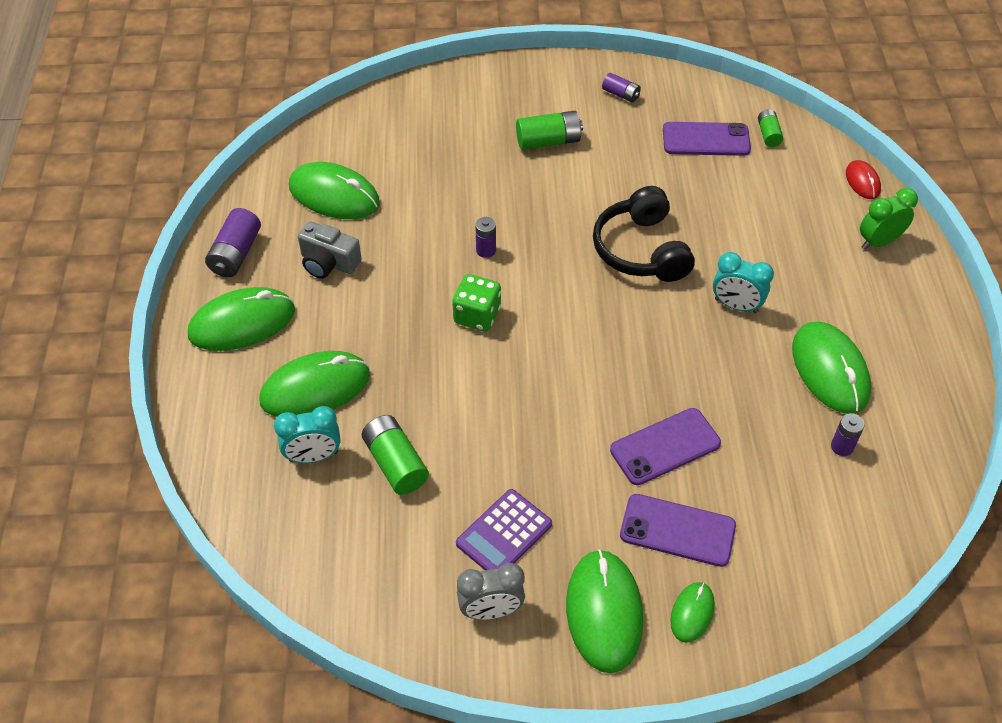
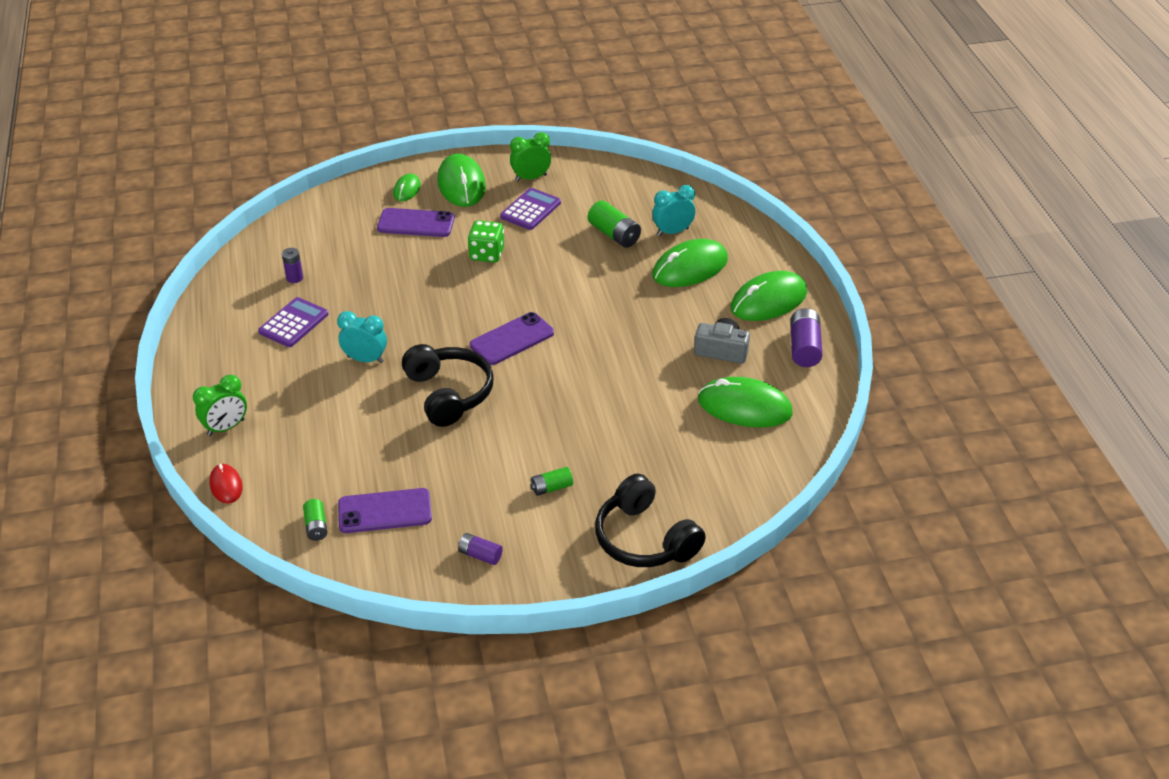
camera: 170 degrees right, 10 degrees down
(476, 90) = (644, 539): none -> black headphones
(477, 316) = (582, 327): green dice -> green dice (487, 254)
(486, 250) = (588, 376): purple battery -> none
(491, 610) = (531, 178): grey clock -> green clock
(548, 141) = (551, 488): green battery -> green battery, size x0.60
(665, 446) = (425, 264): purple phone -> purple phone (512, 339)
(830, 370) = (293, 323): green mouse -> purple calculator

